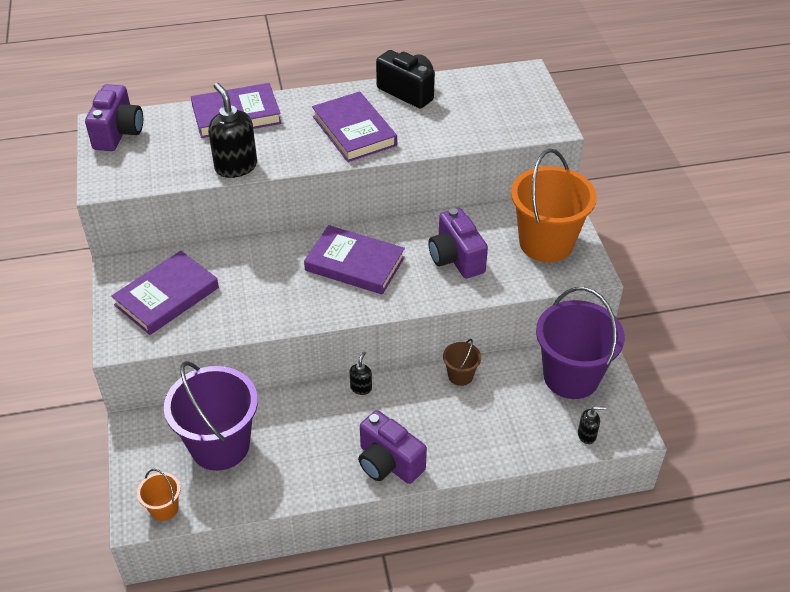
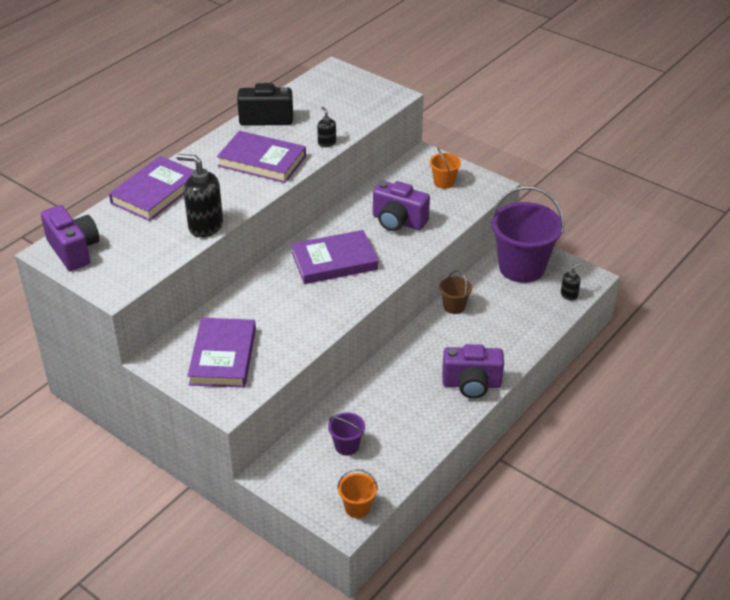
camera: 40 degrees left, 5 degrees down
(220, 445) = (346, 446): purple bucket -> purple bucket, size x0.45
(361, 388) = (399, 352): black soap dispenser -> black soap dispenser (327, 143)
(546, 243) = (444, 182): orange bucket -> orange bucket, size x0.45

